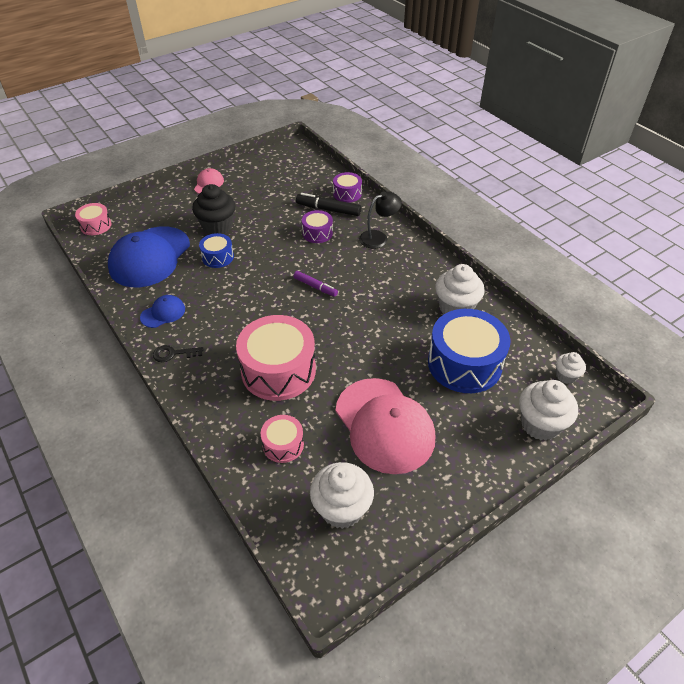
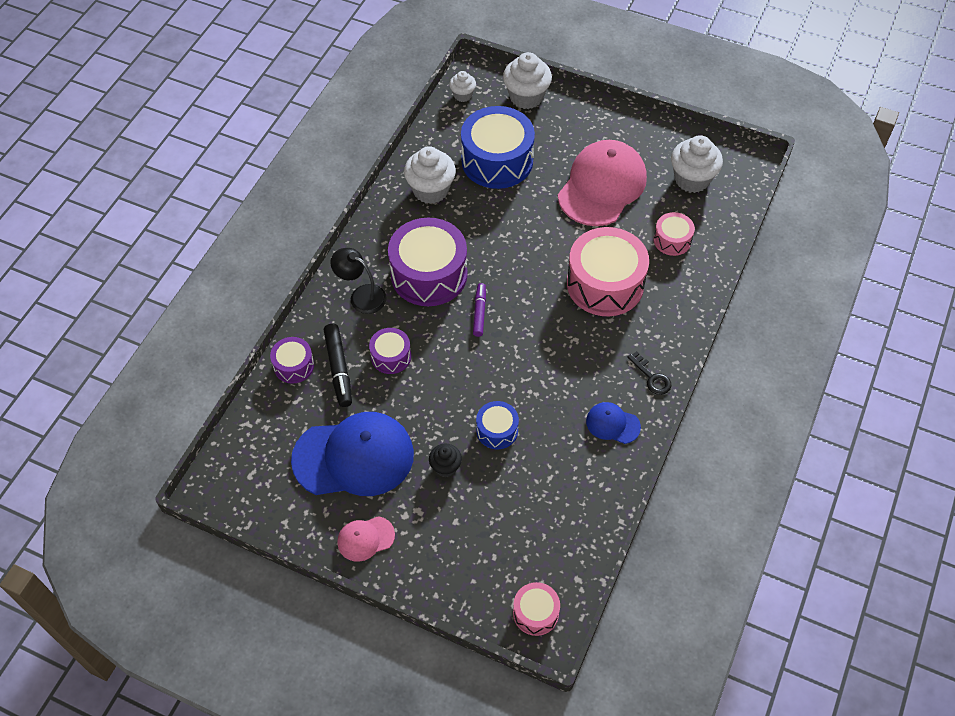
camera: 120 degrees left, 10 degrees up
(150, 257) = (545, 501): blue cap -> blue cap (354, 457)
(217, 227) = (445, 467): black cupcake -> black cupcake, size x0.55
(371, 275) = (429, 274): none -> purple drum

